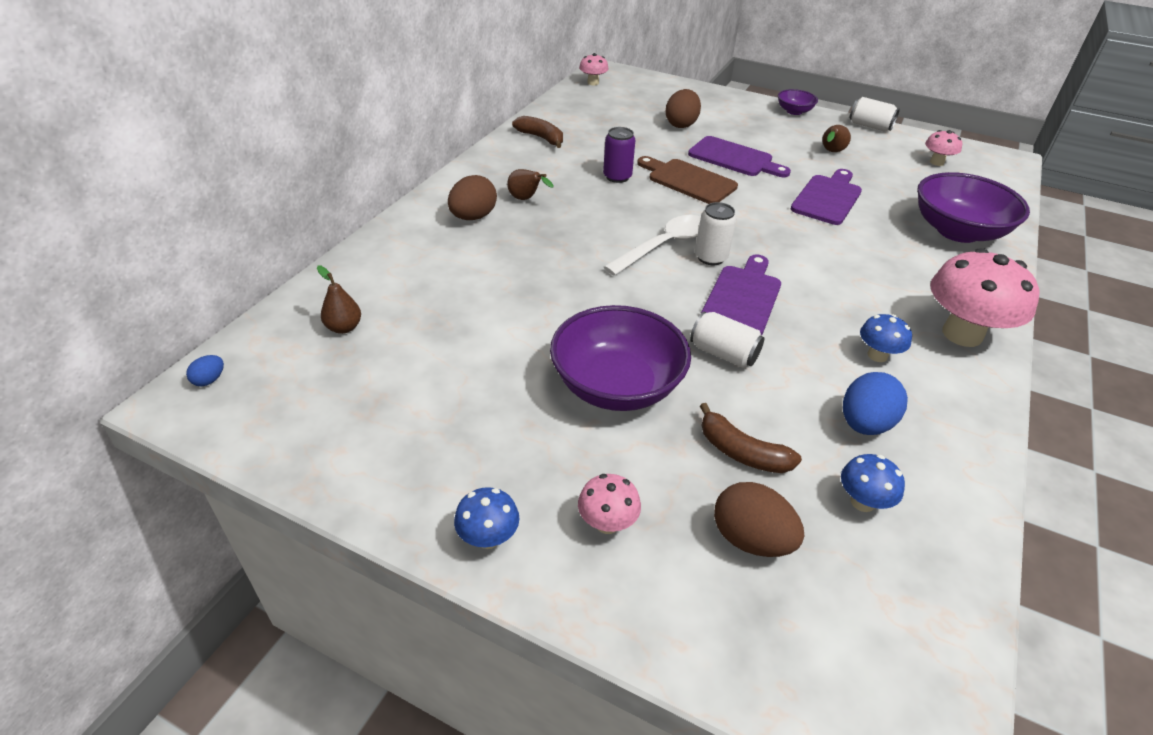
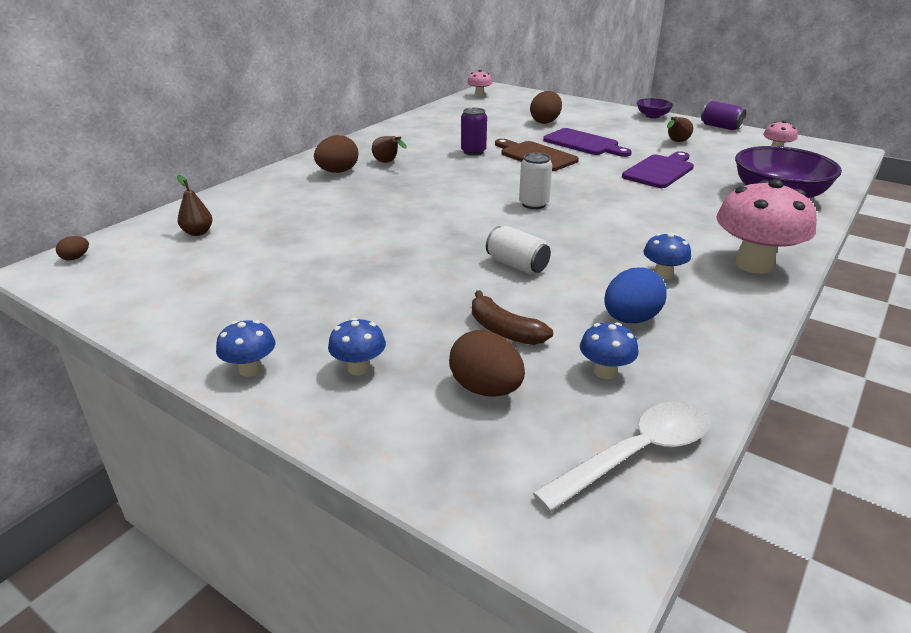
camera: 10 degrees right, 10 degrees down
(209, 380) = (75, 258): blue egg -> brown egg
(541, 138) = (418, 127): brown banana -> none
(607, 523) = (359, 368): pink mushroom -> blue mushroom
(616, 386) = (410, 280): purple bowl -> none
(663, 246) = (494, 195): white spoon -> white spoon (635, 454)
(742, 297) = (551, 230): purple cutting board -> none
(870, 126) = (720, 127): white can -> purple can

